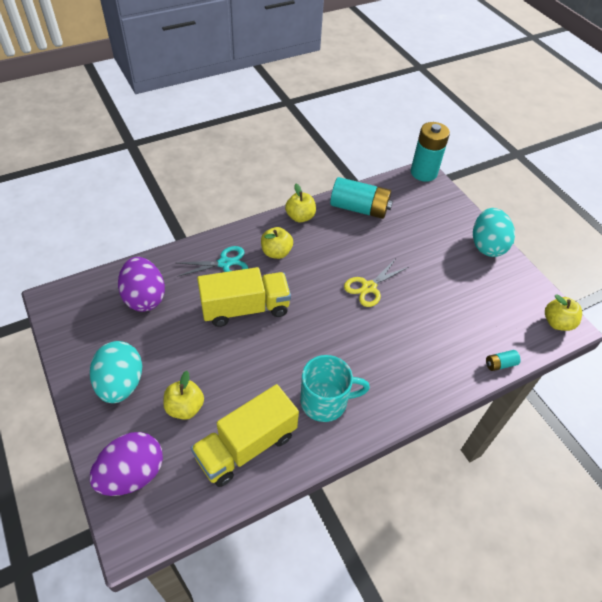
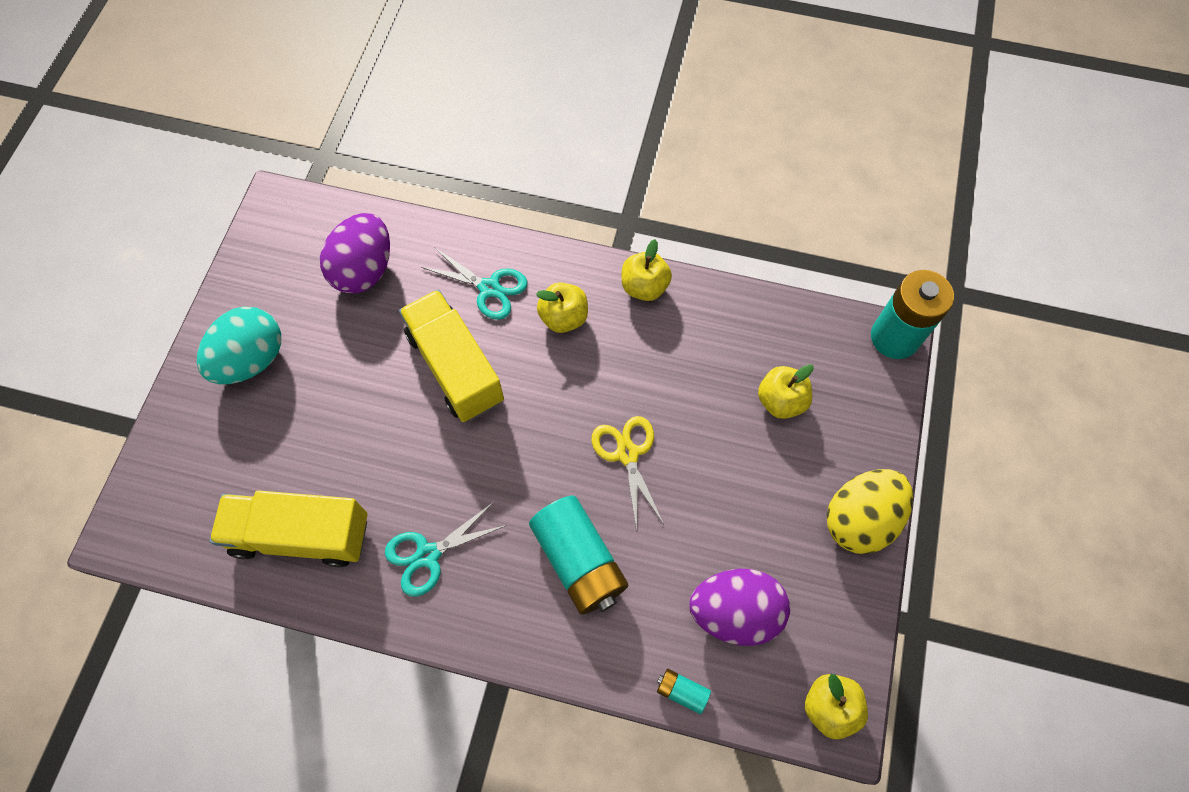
camera: 45 degrees right, 15 degrees up
(132, 474) = (176, 471): purple egg -> purple egg (734, 612)
(185, 407) = (285, 439): yellow apple -> yellow apple (781, 401)
(245, 308) = (455, 367): yellow truck -> yellow truck turned 150 degrees counterclockwise
(325, 401) = (427, 555): turquoise mug -> turquoise scissors
(359, 208) = (737, 329): turquoise battery -> turquoise battery (579, 561)
(368, 287) = (627, 453): yellow scissors -> yellow scissors turned 75 degrees clockwise
(487, 246) = (859, 519): turquoise egg -> yellow egg

